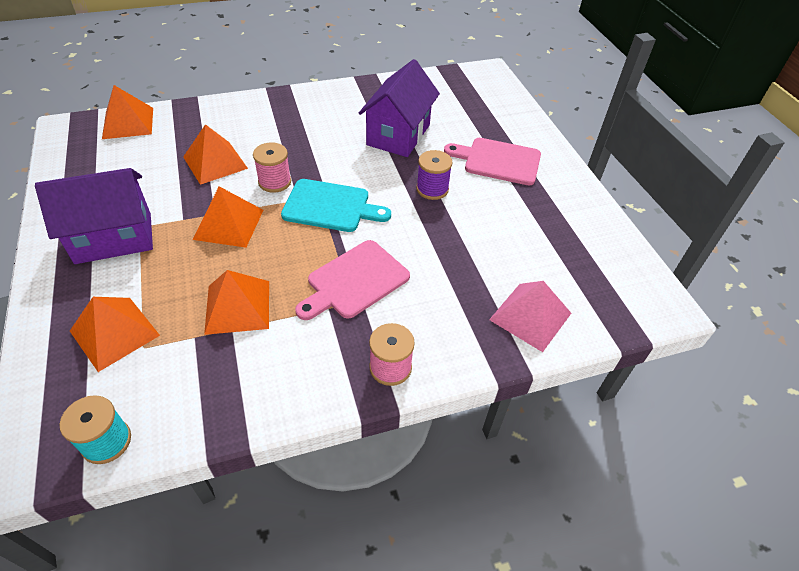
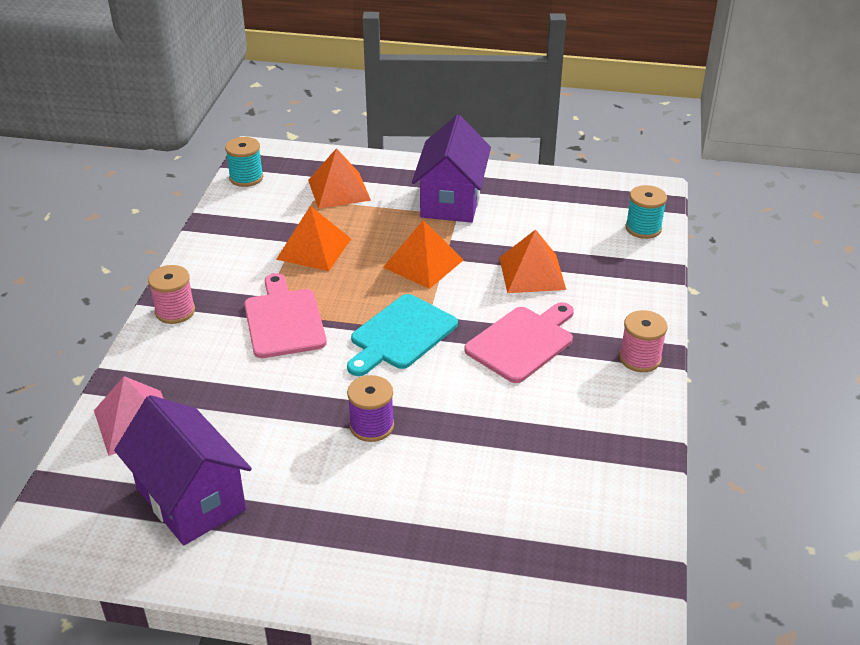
camera: 120 degrees right, 10 degrees down
(128, 123) = (643, 228): orange pyramid -> turquoise spool
(275, 182) = (470, 306): pink spool -> pink spool (640, 358)
(398, 135) = (501, 436): purple house -> purple house (191, 499)
(498, 161) = (381, 518): pink cutting board -> pink cutting board (522, 342)

